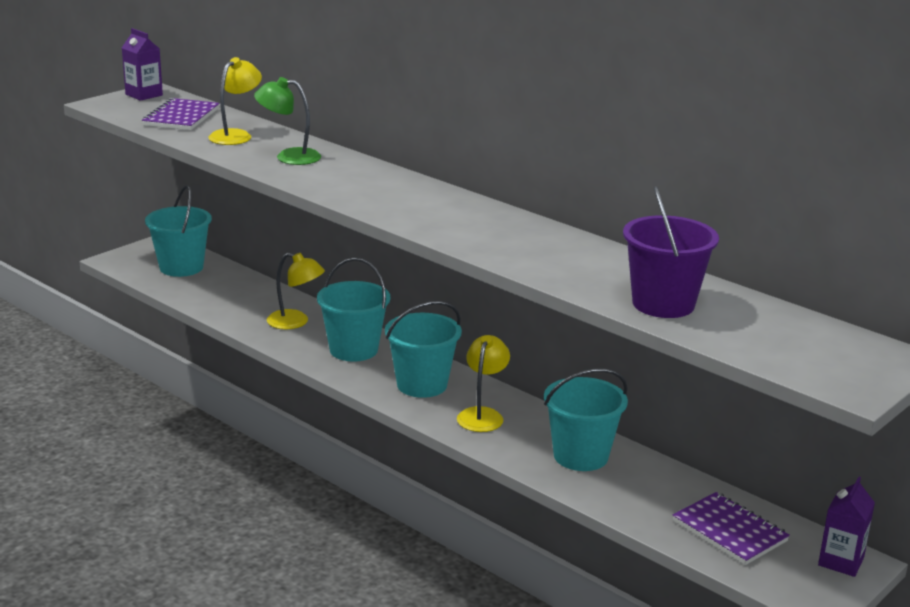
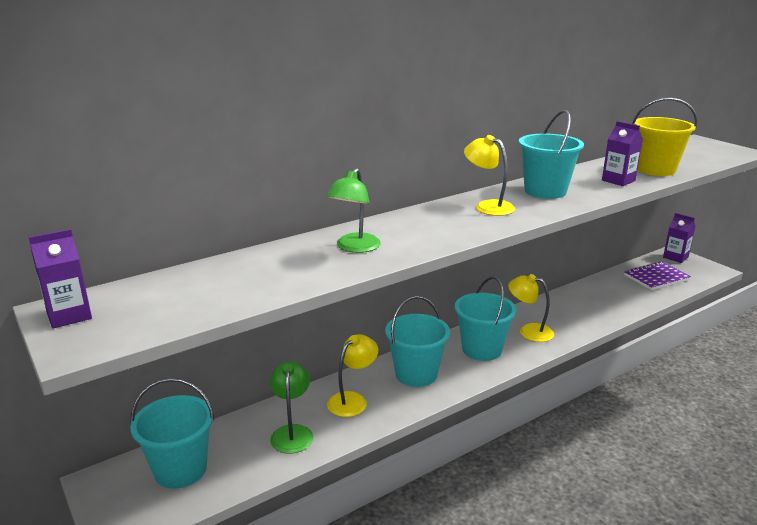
camera: 75 degrees left, 0 degrees up
(181, 117) = (186, 294): purple notebook -> none
(236, 135) = (274, 268): yellow lamp -> yellow lamp (488, 206)
(238, 301) = (292, 432): none -> green lamp
(580, 456) = (581, 305): turquoise bucket -> turquoise bucket (545, 191)
(585, 275) = (618, 180): none -> purple carton
(663, 304) = (655, 170): purple bucket -> yellow bucket

